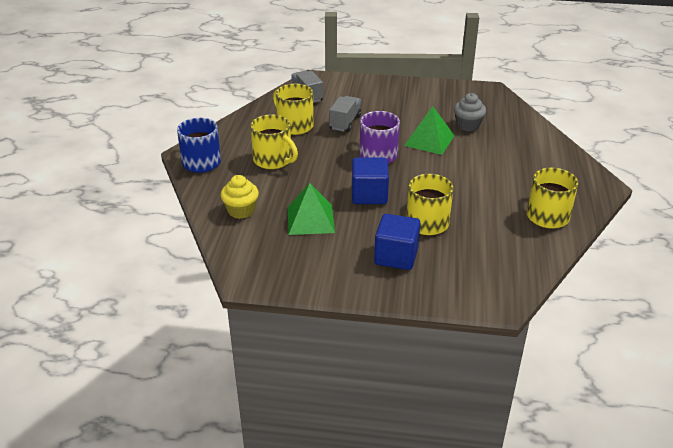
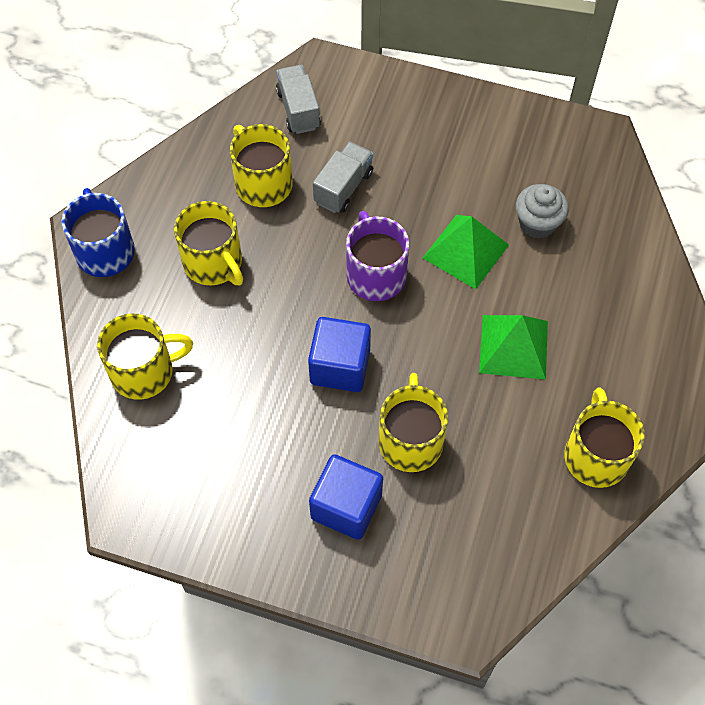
camera: 10 degrees right, 25 degrees up
(241, 210) = (144, 371): yellow cupcake -> yellow mug
(310, 219) = (241, 407): green pyramid -> green pyramid (513, 347)

